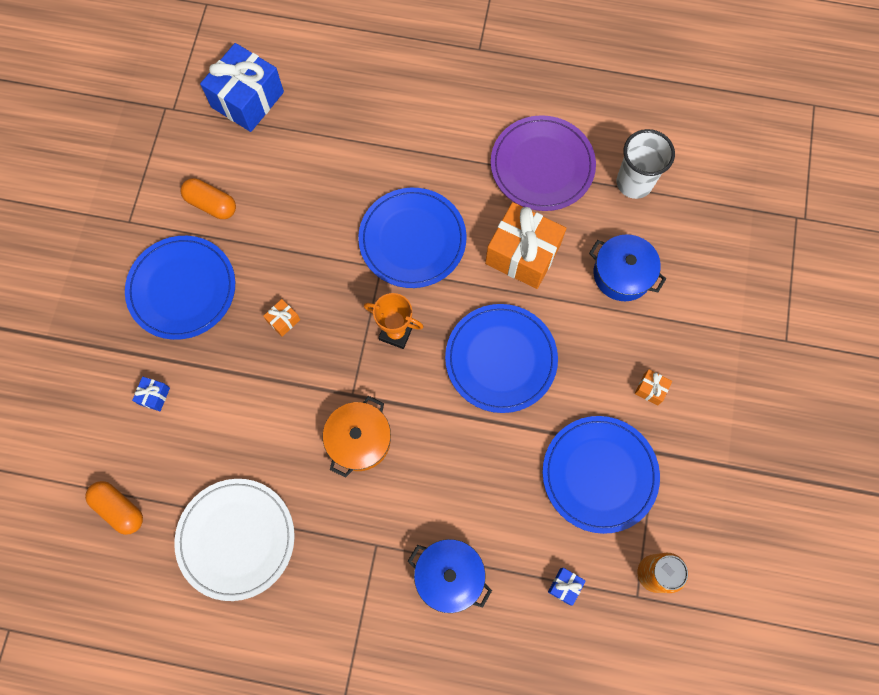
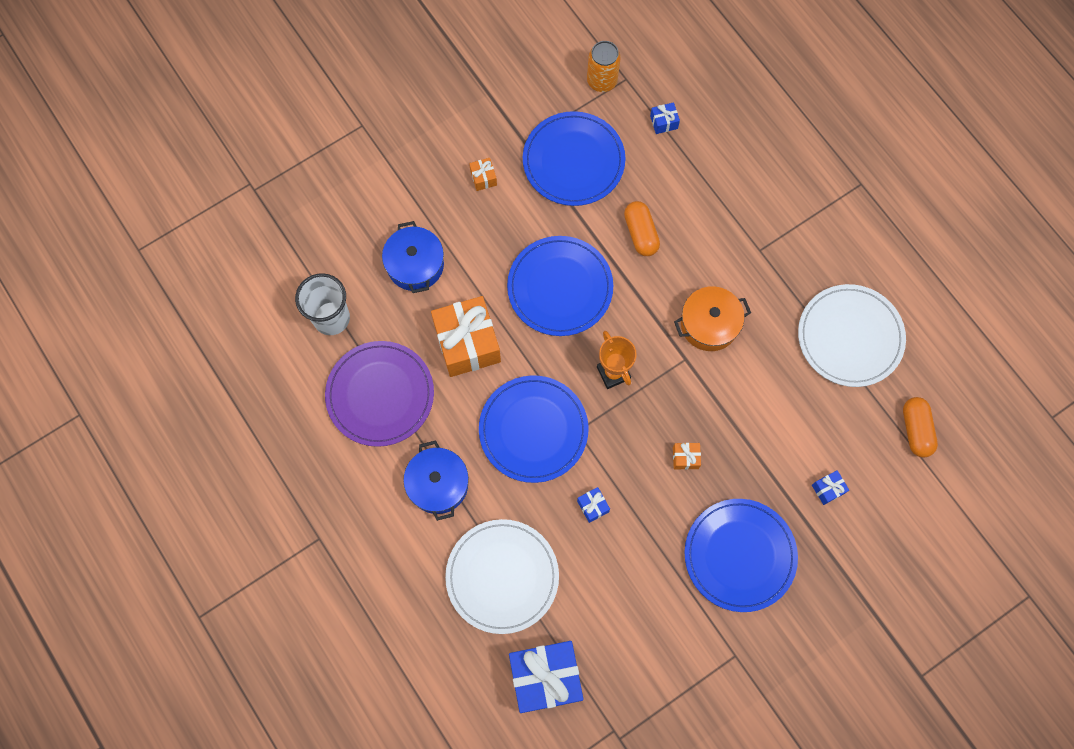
camera: 135 degrees left, 0 degrees up
(211, 204) = (657, 607): orange capsule -> orange capsule (641, 233)
(319, 227) = (593, 506): none -> blue gift
(336, 131) = (502, 576): none -> white plate
(449, 576) = (730, 191): blue pot -> blue pot (438, 484)

